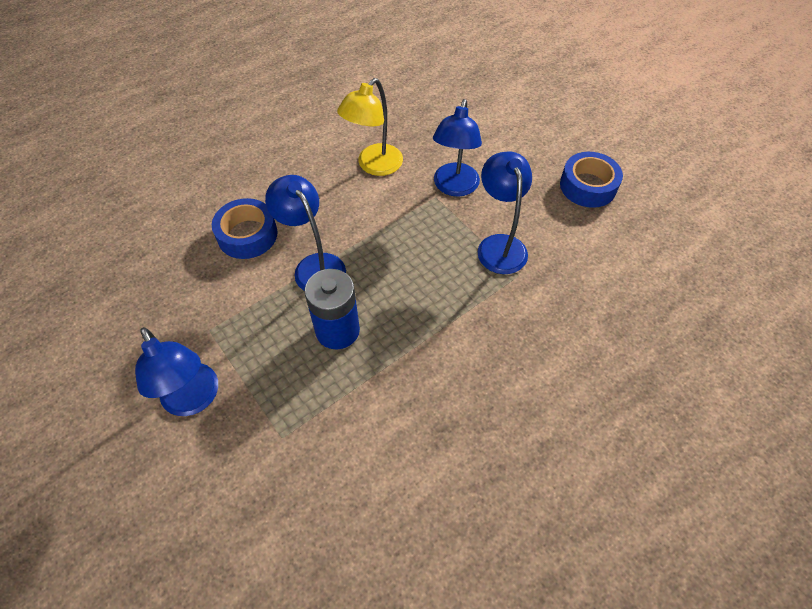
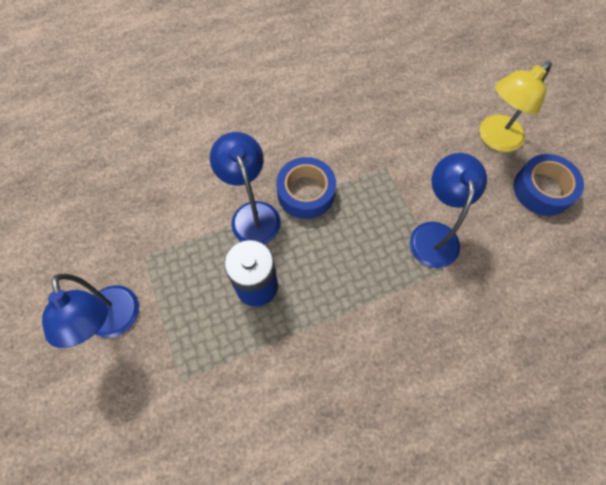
camera: 15 degrees right, 10 degrees up
(247, 235) = (200, 167): blue tape -> blue tape (306, 193)
(374, 166) = (335, 120): yellow lamp -> yellow lamp (494, 139)
(454, 187) = (406, 160): blue lamp -> none

